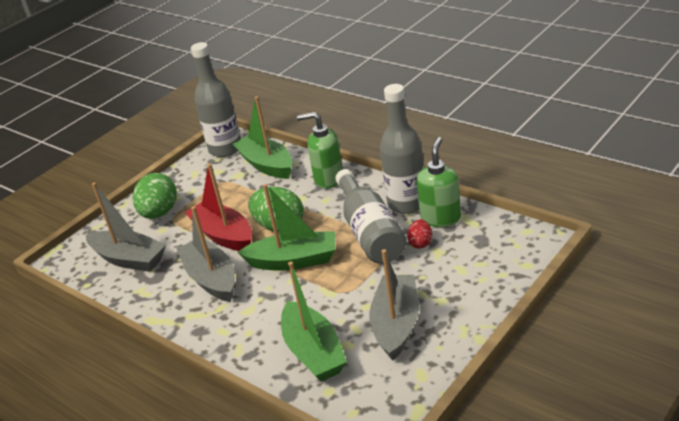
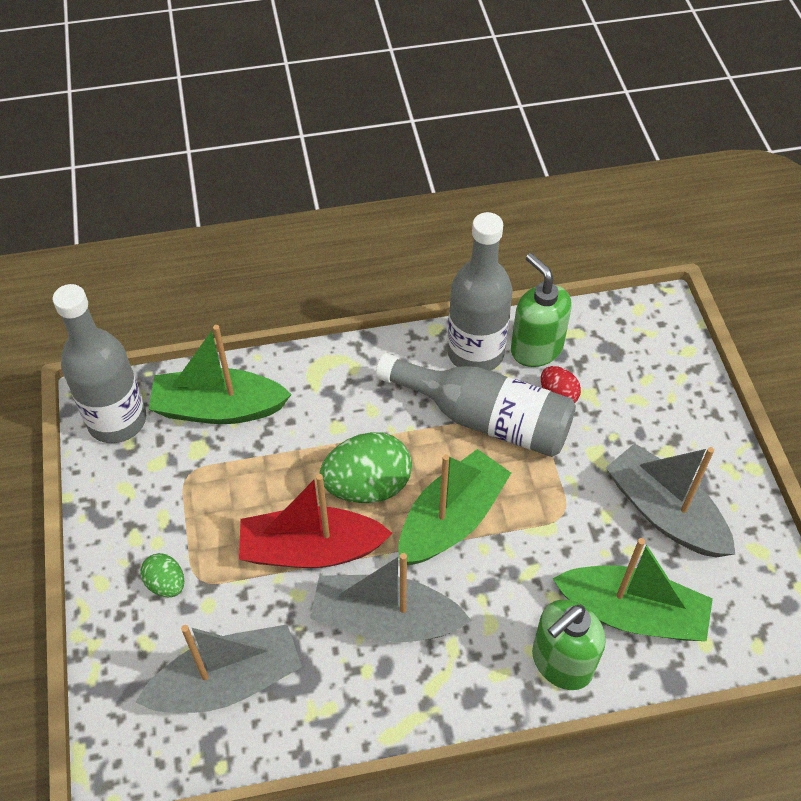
camera: 55 degrees left, 20 degrees up
(159, 213) = (166, 584): green egg -> green egg, size x0.53
(328, 179) = (334, 378): green soap dispenser -> green soap dispenser (561, 662)

